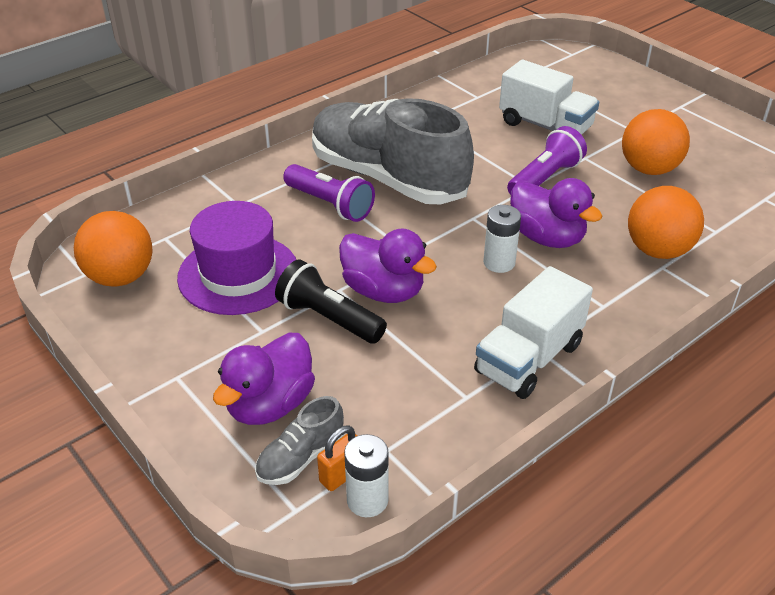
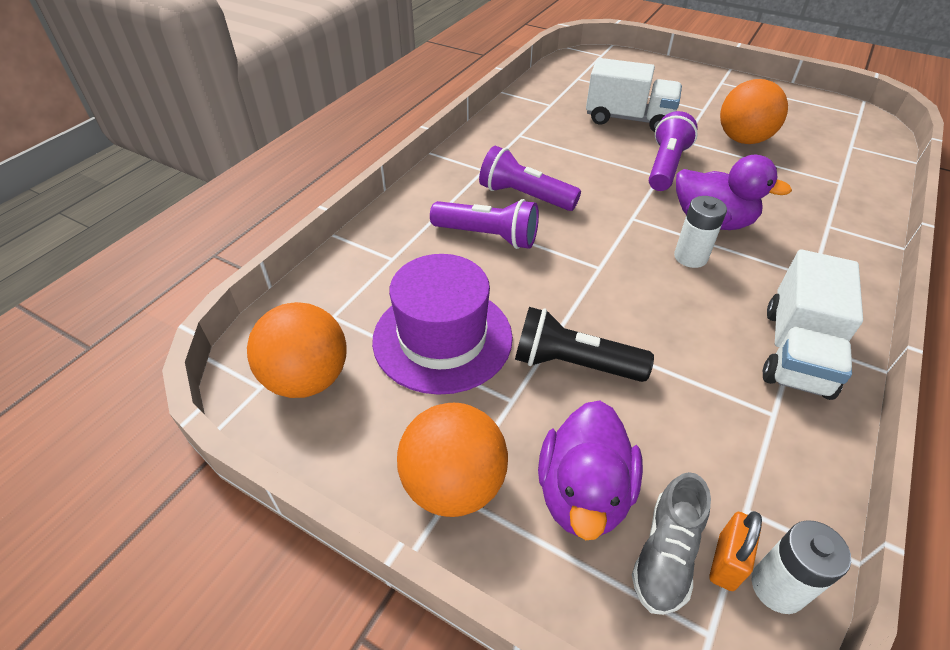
camera: 20 degrees left, 5 degrees up
(383, 291) = (606, 316): purple duck -> none
(387, 178) = (525, 196): grey shoe -> purple flashlight
(658, 250) = (812, 211): orange ball -> orange ball (454, 485)

